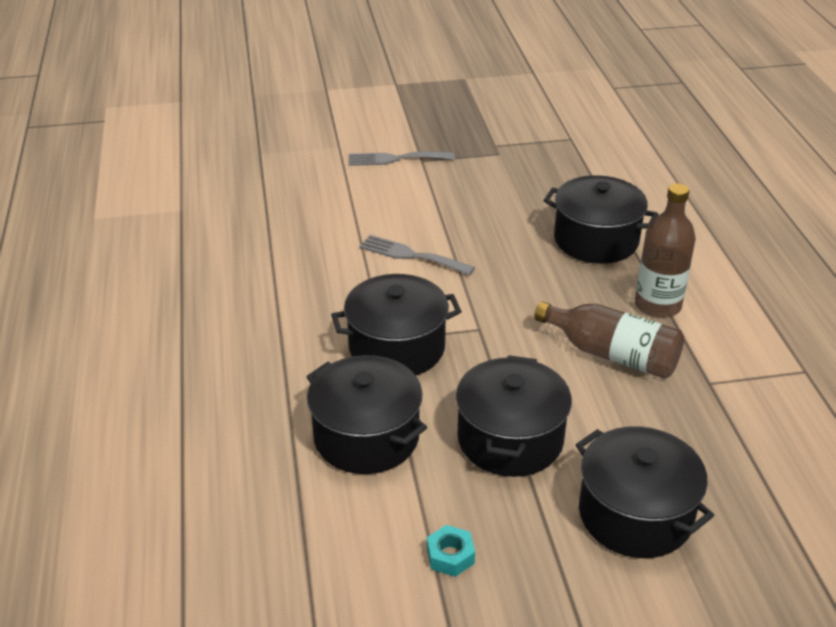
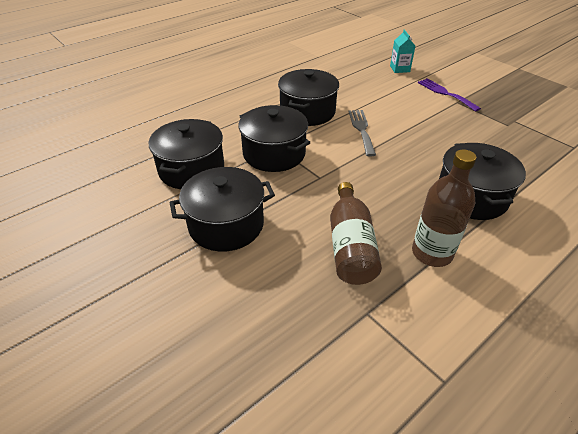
camera: 60 degrees right, 5 degrees up
(300, 161) = (399, 69): none -> turquoise carton
(395, 159) = (445, 93): grey fork -> purple fork
(450, 556) = (111, 234): turquoise nut -> none
(635, 514) = (188, 311): black pot -> black pot (307, 112)

